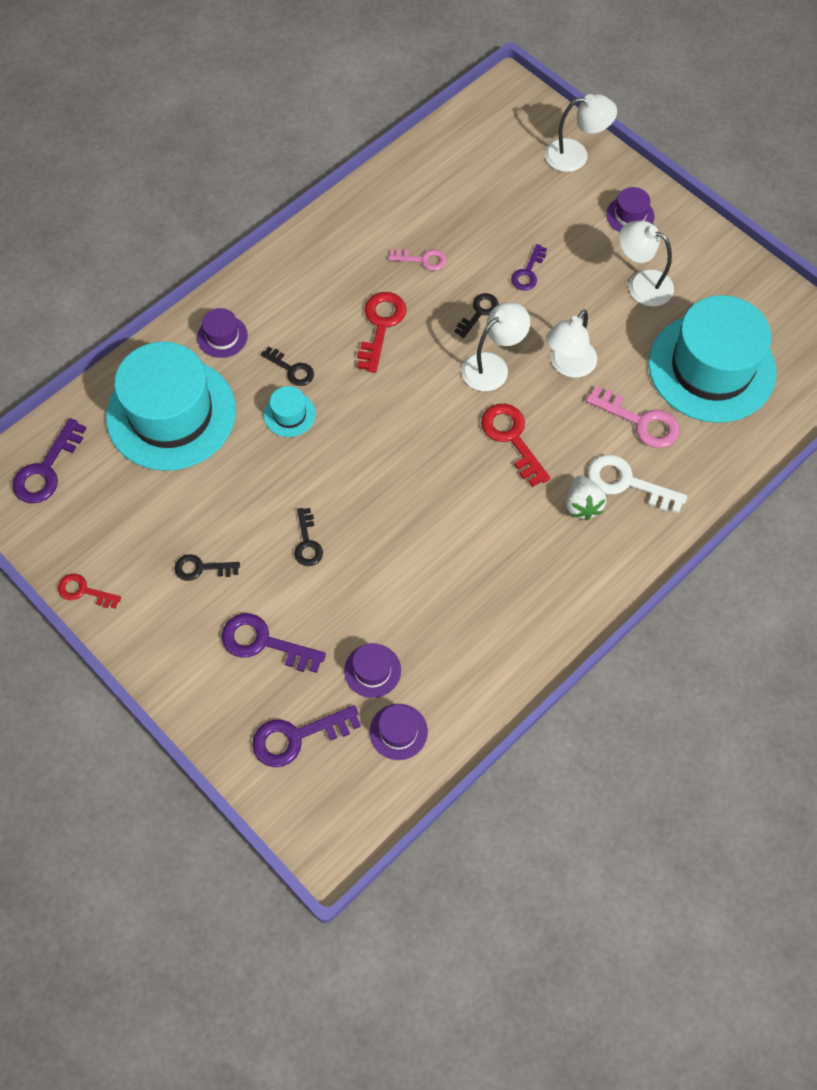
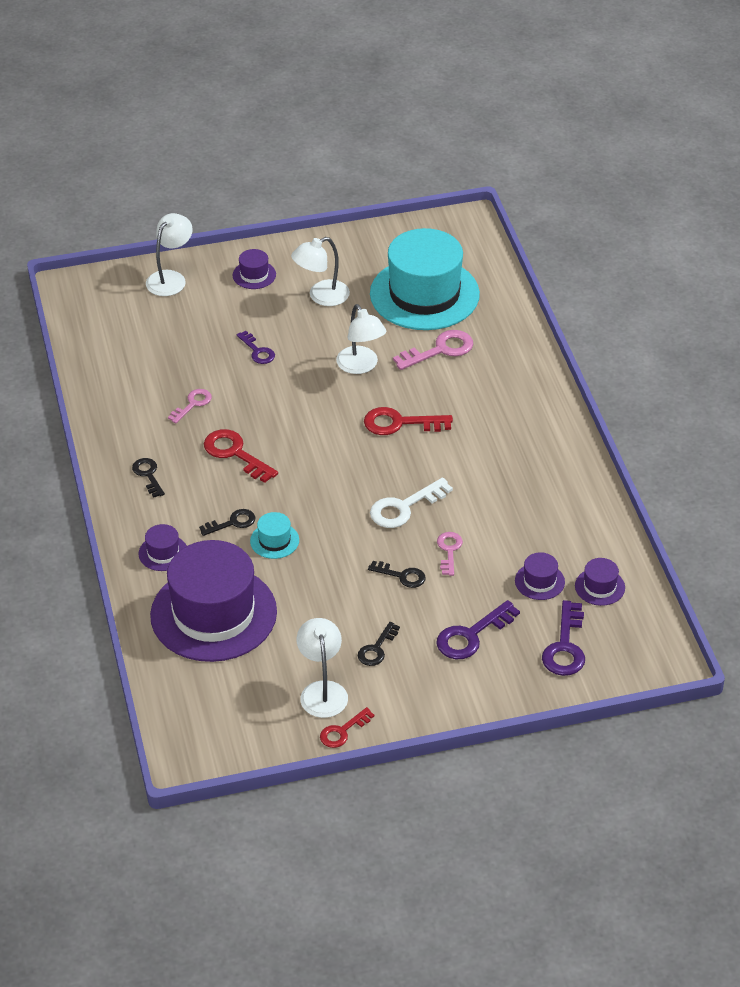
camera: 60 degrees left, 20 degrees down
(46, 469) = (203, 715): purple key -> none
(171, 414) = (213, 613): turquoise hat -> purple hat
(365, 567) = (449, 550): none -> pink key
(479, 312) = (271, 393): black key -> black key (148, 475)
(492, 366) = (326, 406): white lamp -> white lamp (322, 691)
(582, 505) = (486, 410): white strawberry -> none
(627, 483) = (485, 379): white key -> white key (404, 507)

